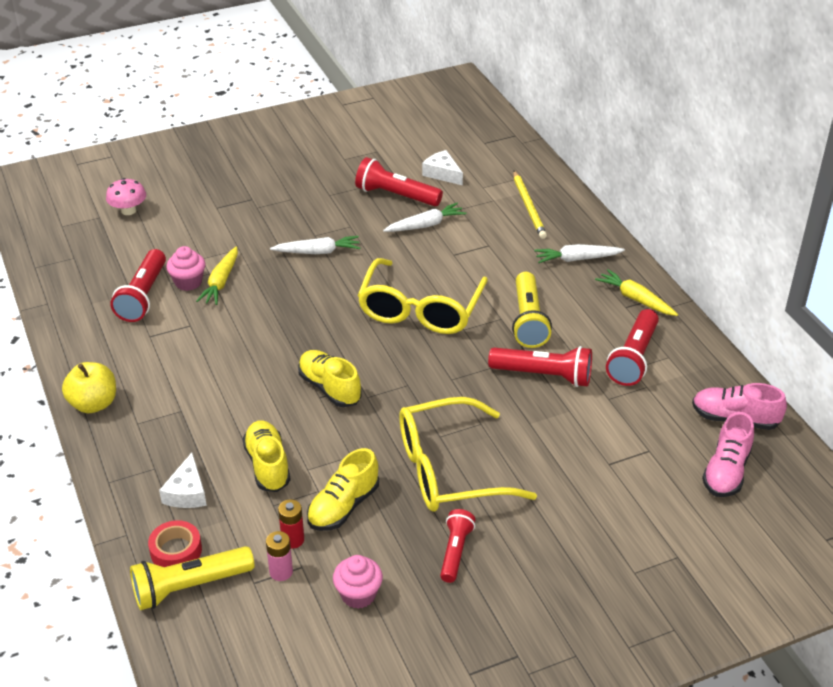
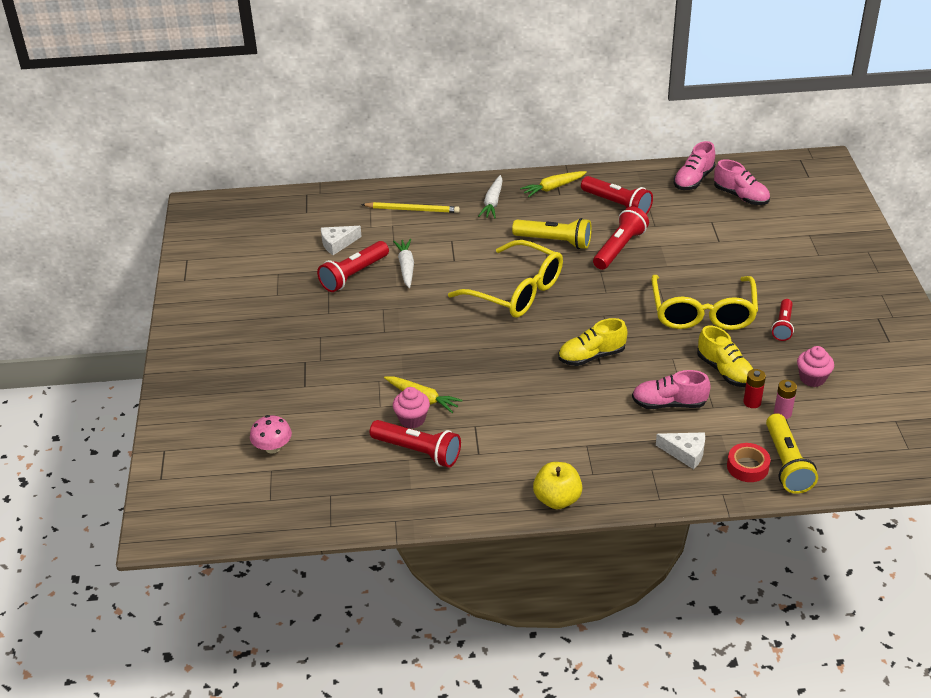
camera: 70 degrees left, 0 degrees up
(267, 465) = (669, 403): yellow shoe -> pink shoe
(318, 252) = (410, 333): white carrot -> none
(455, 552) = (783, 326): red flashlight -> red flashlight turned 105 degrees counterclockwise

